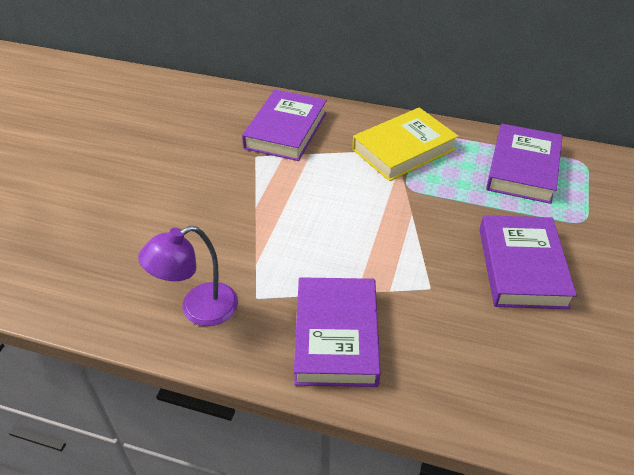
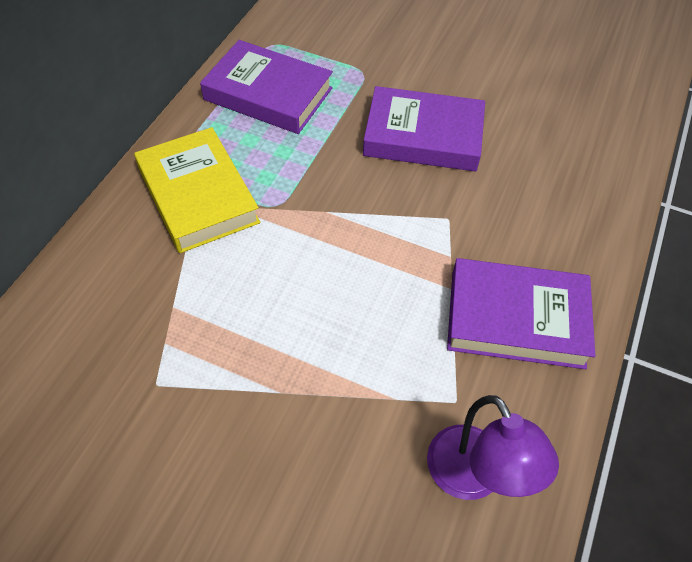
camera: 85 degrees left, 10 degrees up
(286, 130) = (101, 334): purple book -> none

